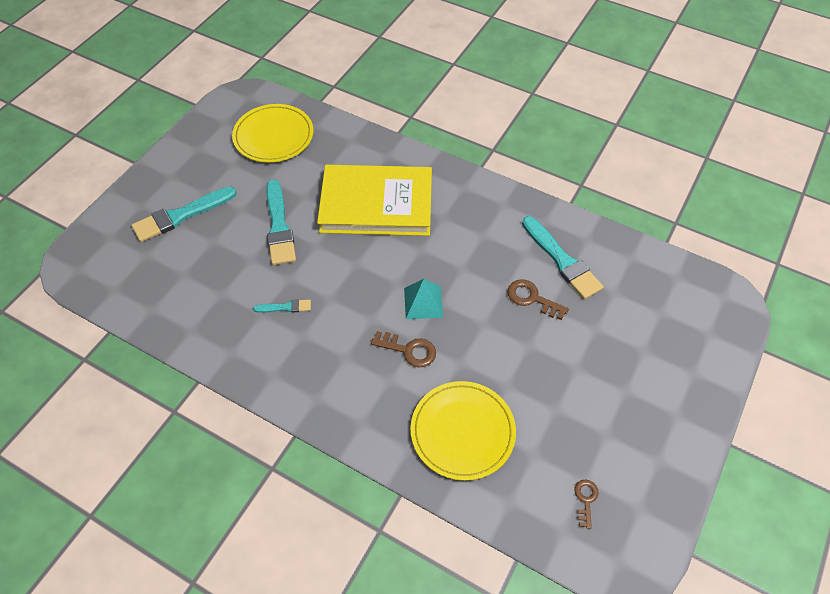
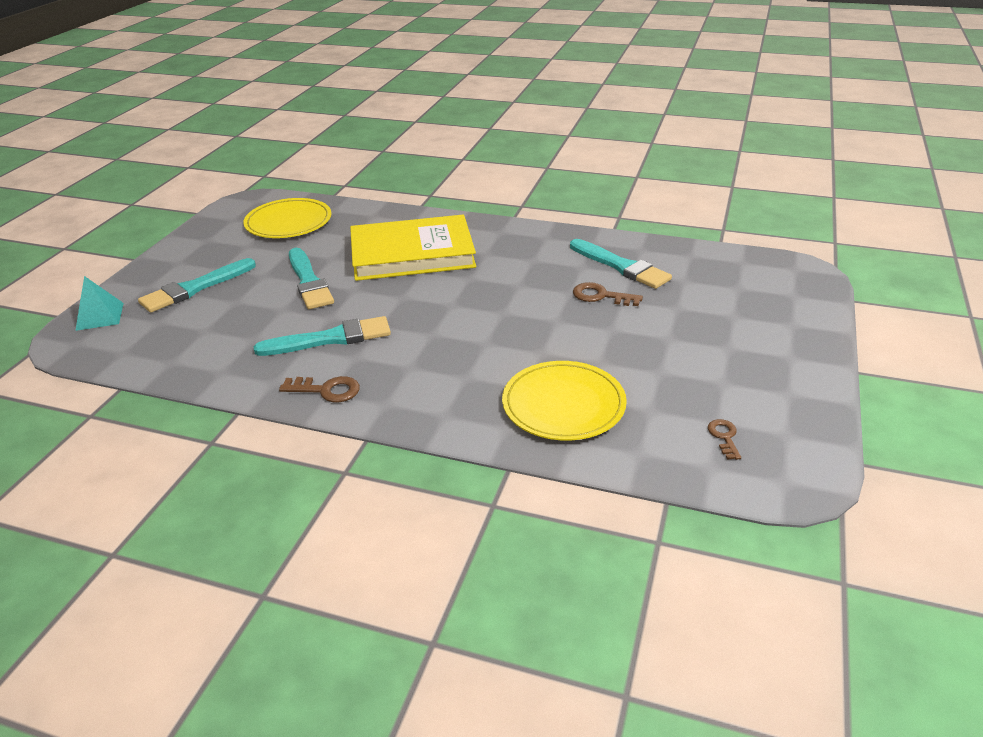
camera: 10 degrees left, 20 degrees down
(285, 307) = (330, 339): turquoise brush -> turquoise brush, size x2.03
(408, 350) = (480, 351): brown key -> brown key (326, 390)
(423, 302) = (485, 314): turquoise pyramid -> turquoise pyramid (100, 316)

